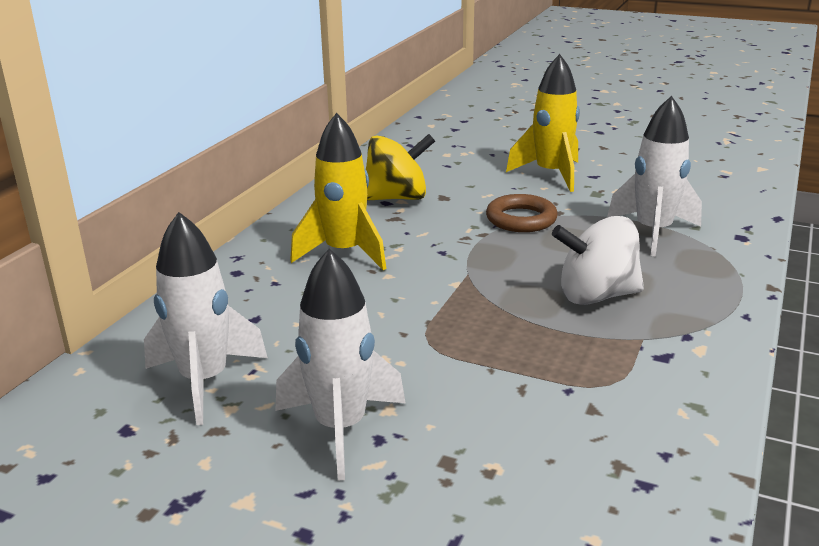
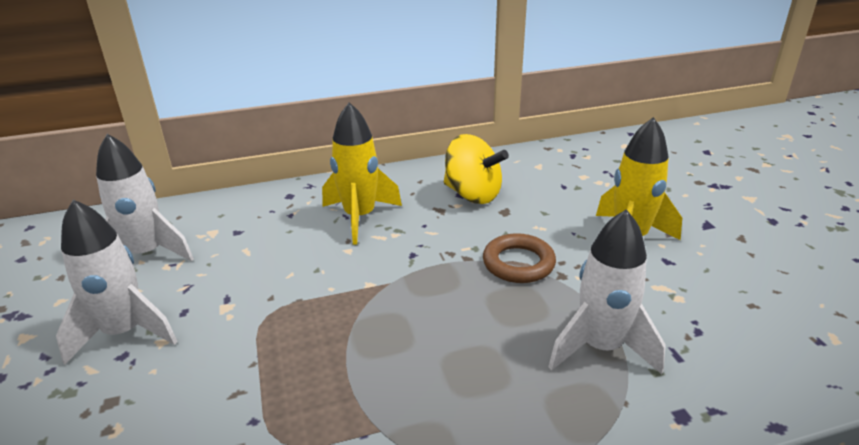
camera: 50 degrees right, 5 degrees up
(596, 296) = (428, 367): white spinning top -> none

